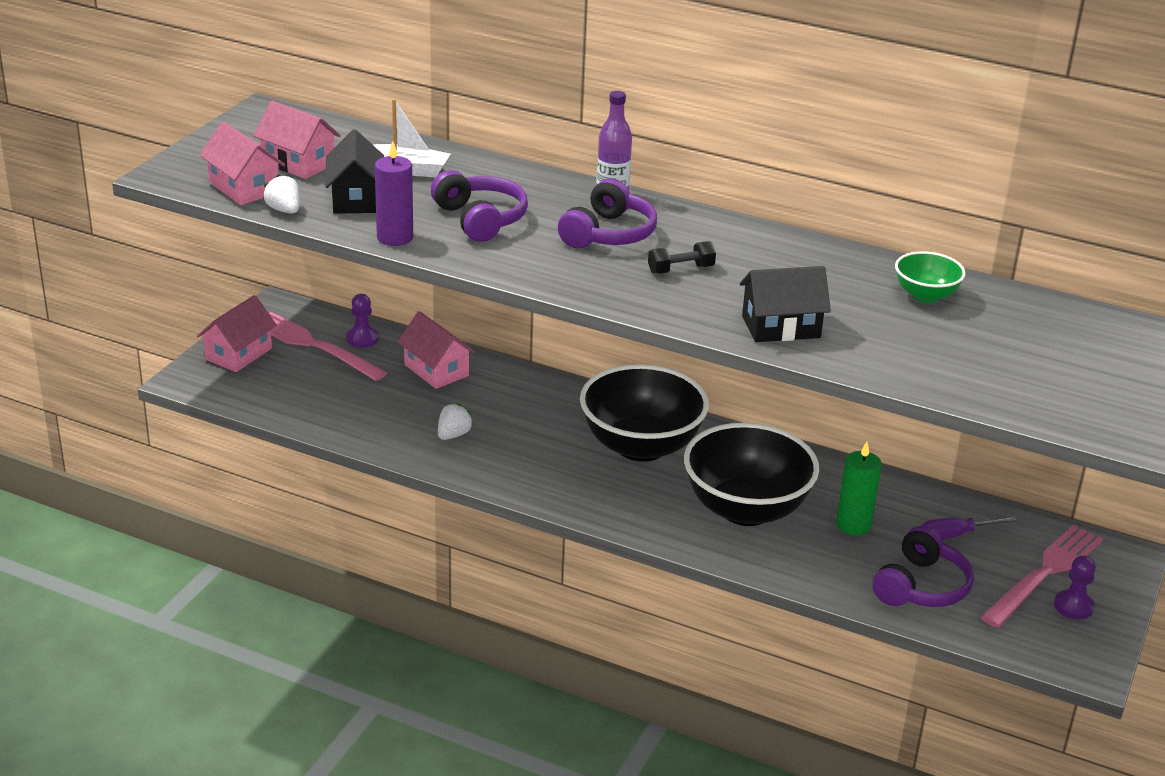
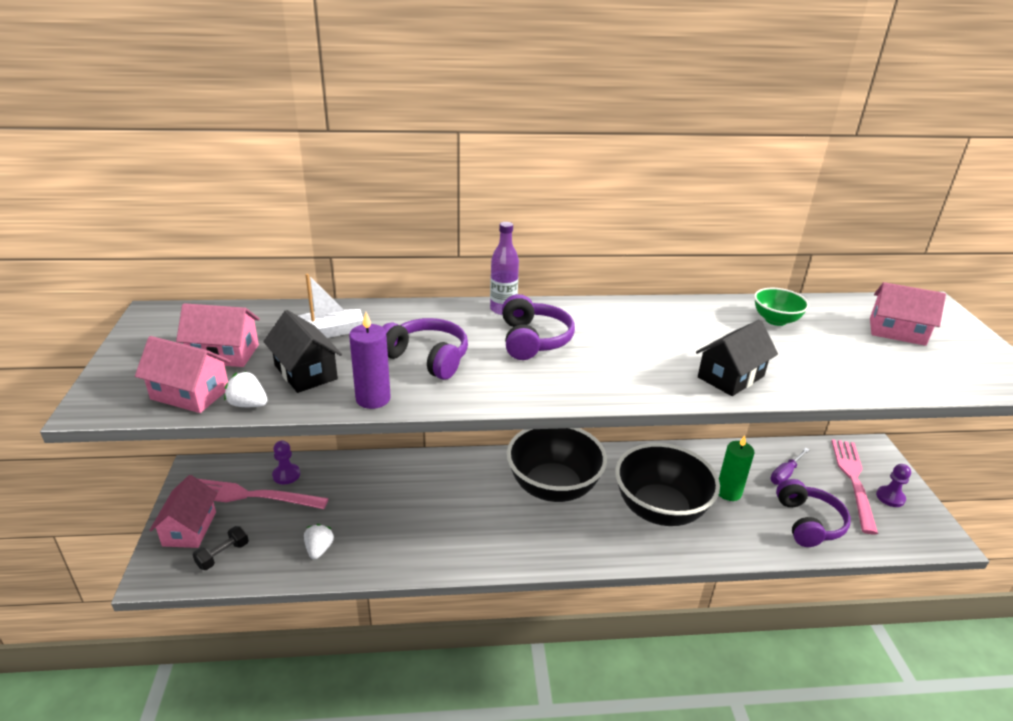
camera: 30 degrees left, 0 degrees up
(436, 370) = (363, 480): pink house -> pink house (897, 331)
(453, 435) = (418, 533): white strawberry -> white strawberry (319, 549)
(681, 270) = (614, 353): black dumbbell -> black dumbbell (223, 555)

